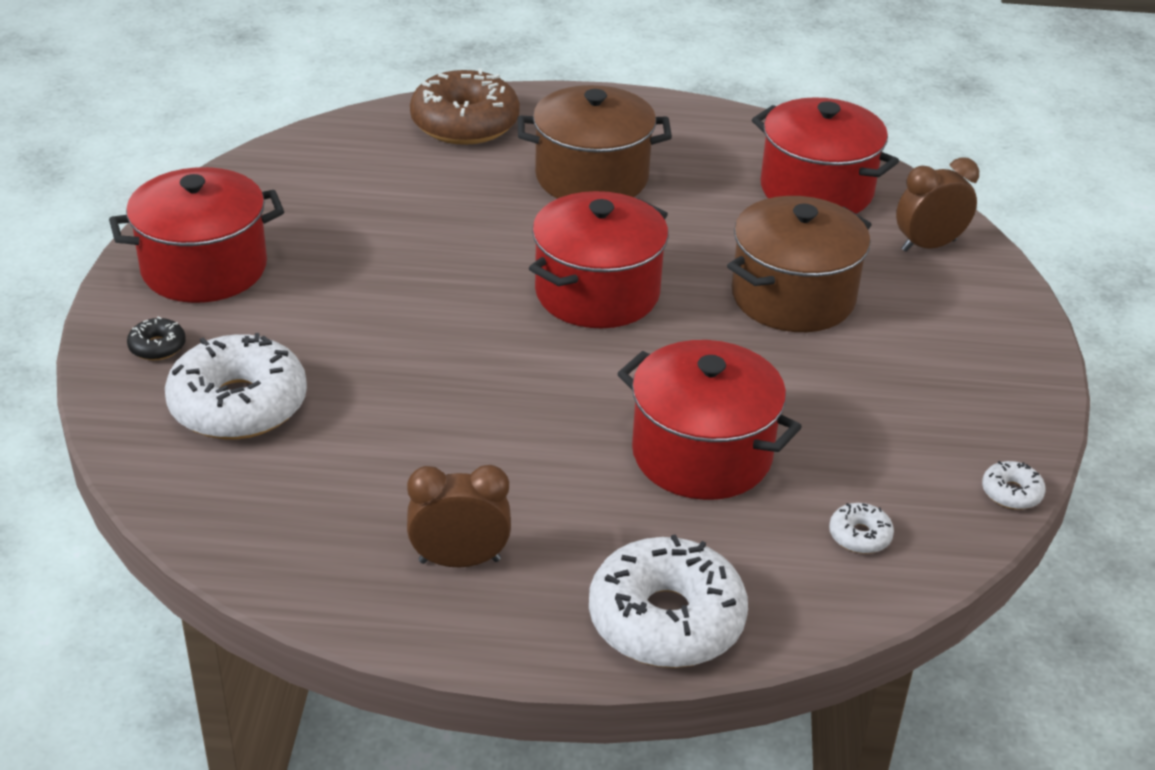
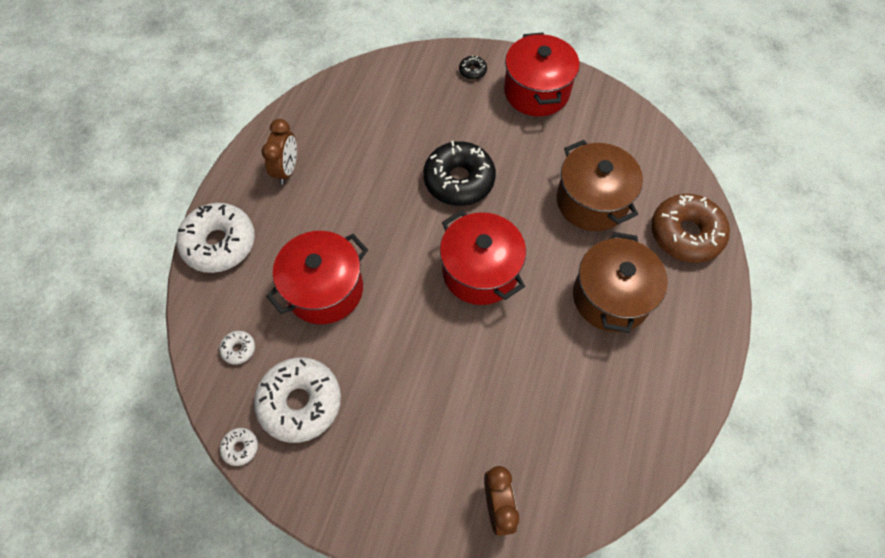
camera: 105 degrees right, 25 degrees up
(238, 405) = (420, 98): white donut -> white donut (300, 402)
(426, 334) = (459, 180): none -> black donut
(793, 297) = (454, 385): brown pot -> brown pot (592, 201)
(816, 190) = (581, 447): red pot -> none

